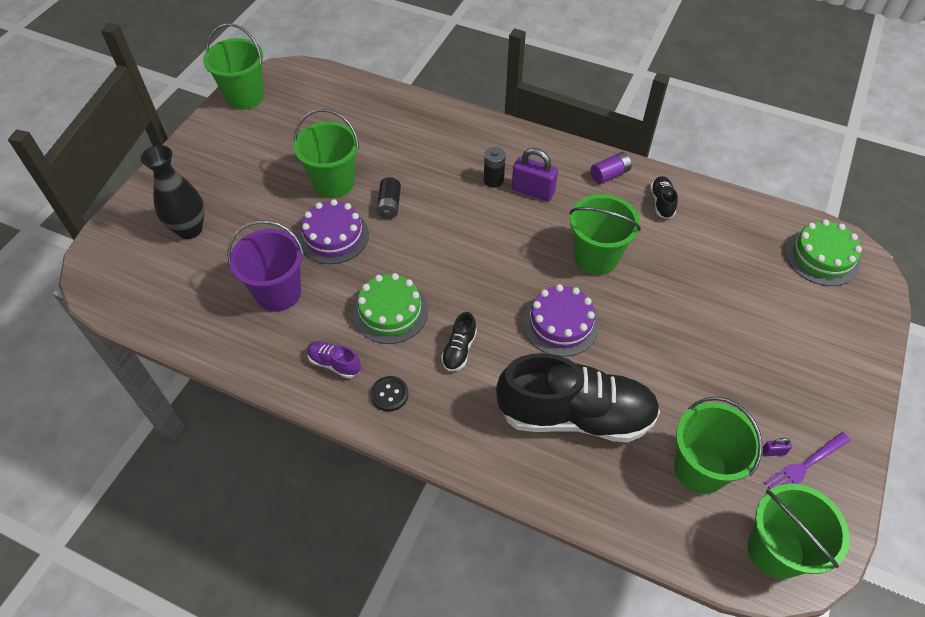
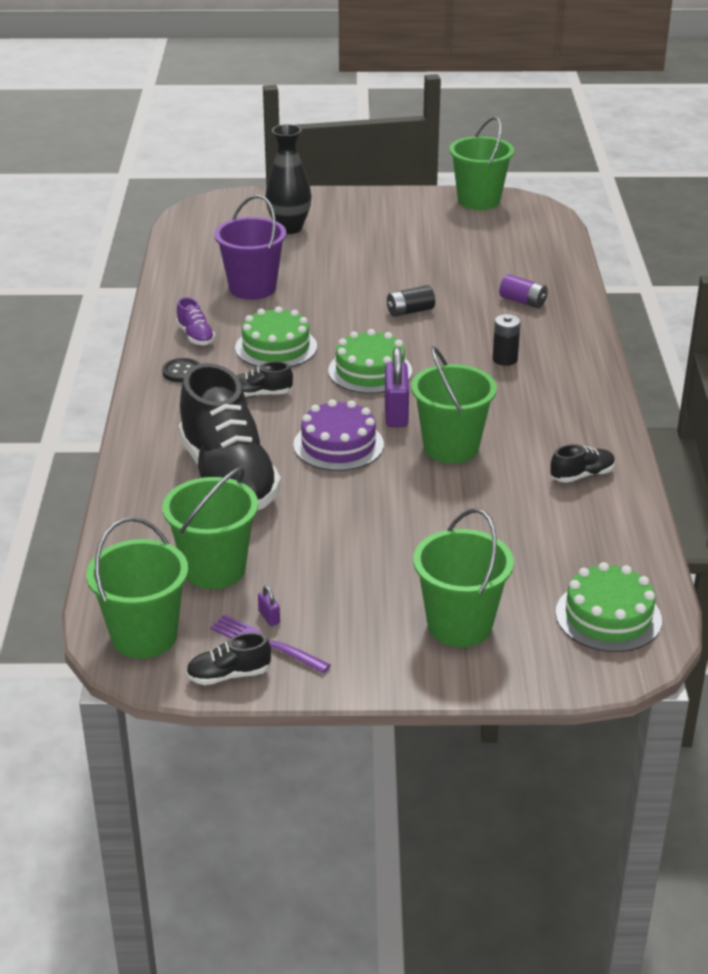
camera: 65 degrees right, 20 degrees down
(333, 183) = (411, 275): green bucket -> green bucket (459, 625)
(333, 236) = (343, 294): purple cake -> none
(334, 363) = (195, 336): purple shoe -> purple shoe turned 150 degrees clockwise
(464, 264) = (370, 371): none -> green cake
(533, 191) = (513, 386): purple padlock -> purple padlock (396, 413)
(609, 174) = (591, 430): purple battery -> purple battery (523, 301)
(838, 504) = (228, 675): none -> black shoe

